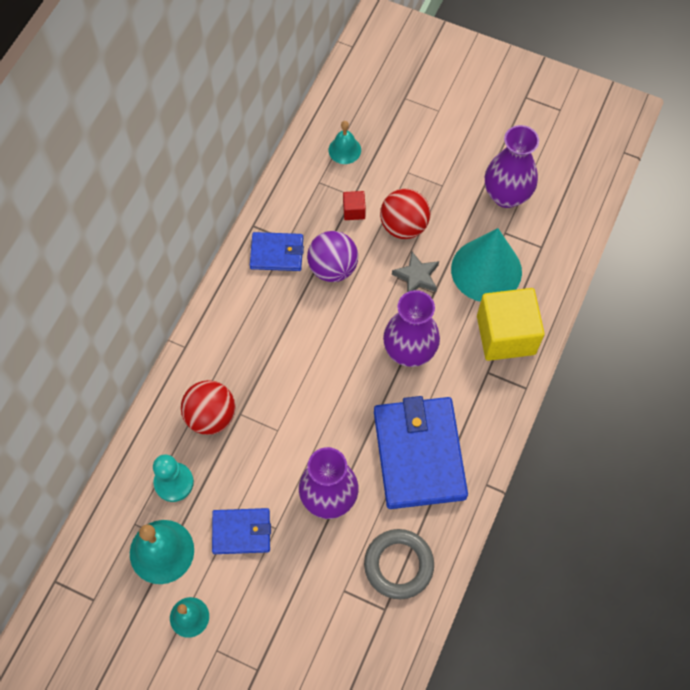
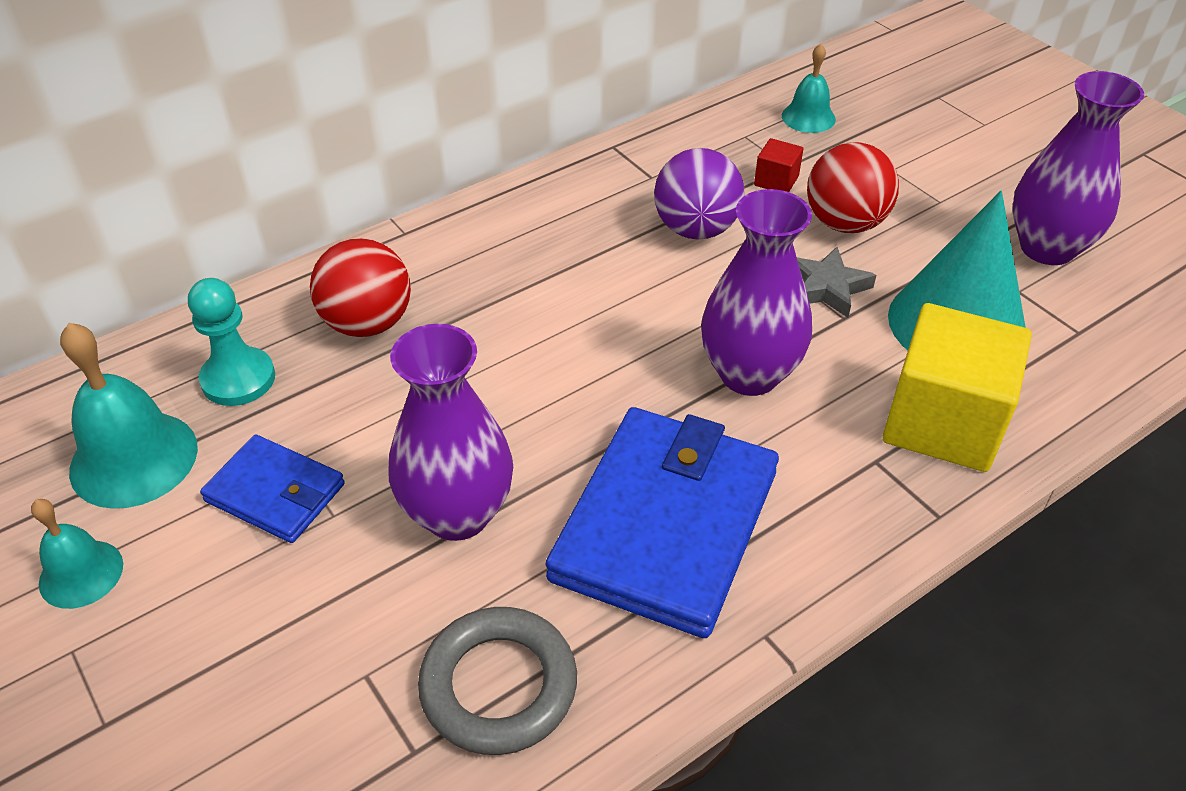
camera: 30 degrees right, 20 degrees down
(277, 253) = (623, 185): blue wallet -> none

